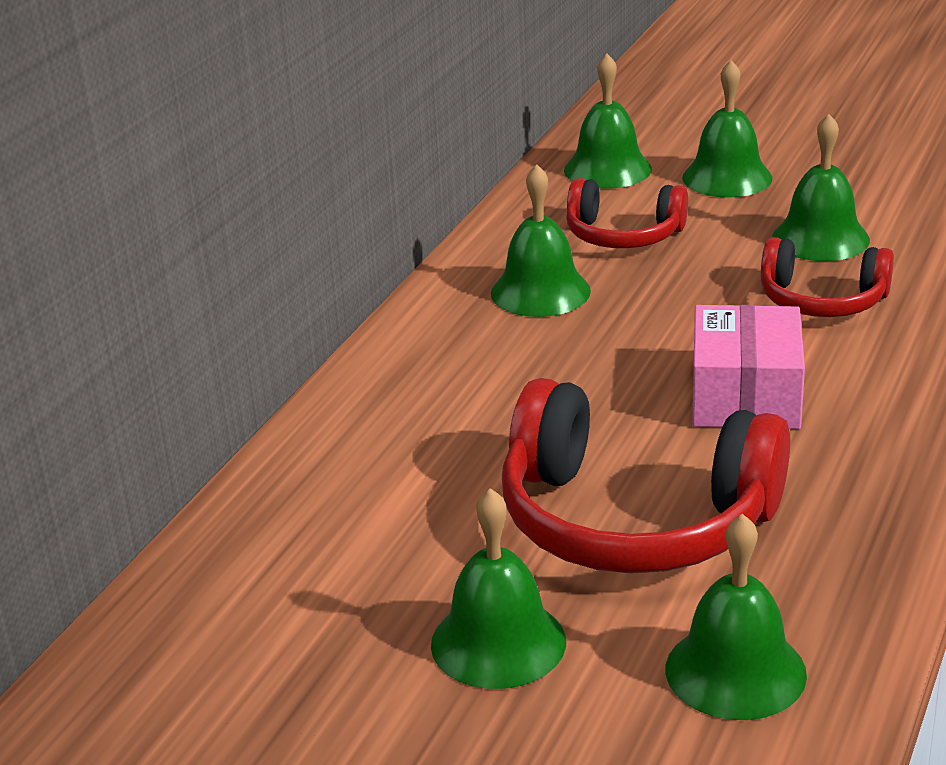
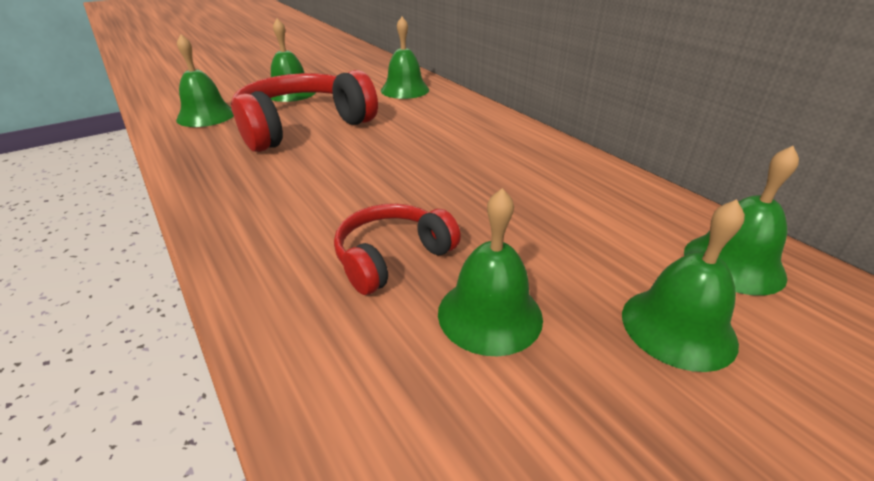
camera: 120 degrees right, 5 degrees up
(540, 292) = (525, 167): green bell -> green bell (405, 90)
(623, 235) = (583, 221): red headphones -> none
(745, 396) = (337, 181): pink box -> none

